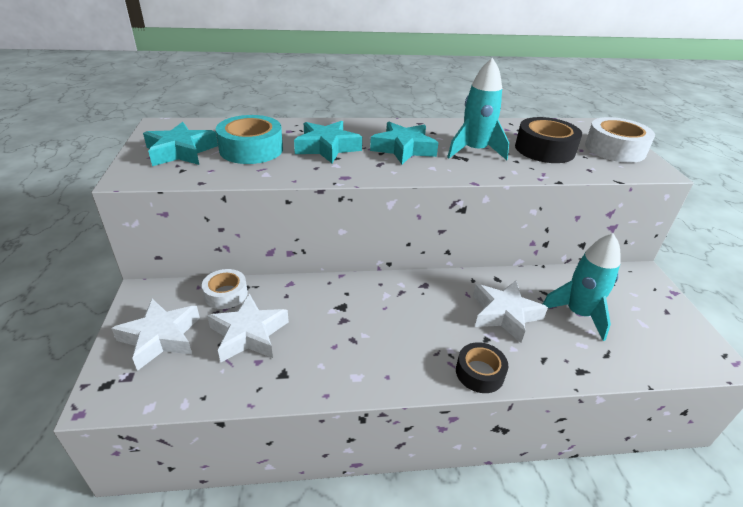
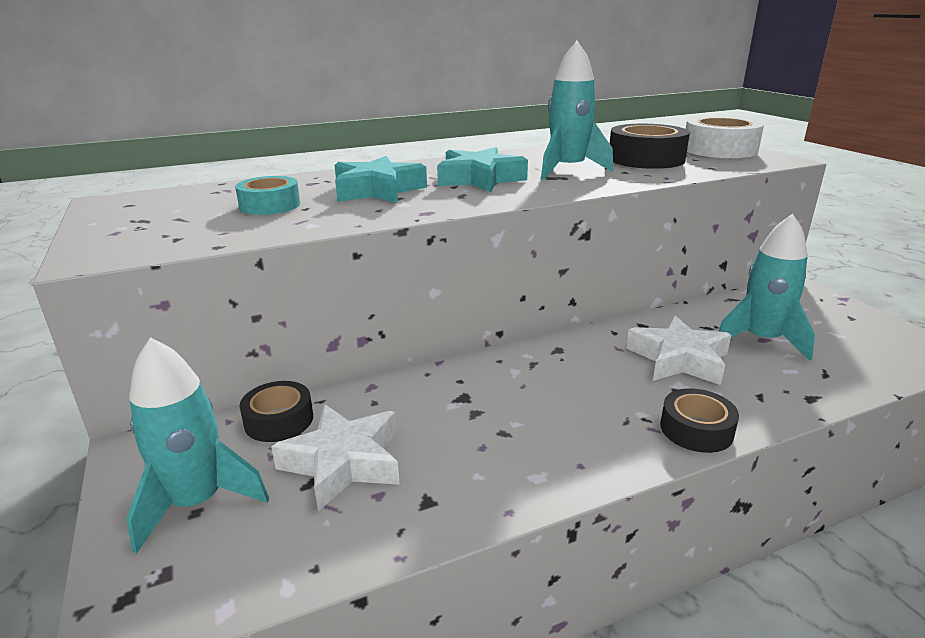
camera: 15 degrees left, 10 degrees down
(161, 337) = (197, 502): white star -> turquoise rocket
(181, 151) = (161, 221): turquoise star -> none
(226, 294) = (279, 420): white tape -> black tape
(251, 149) = (270, 205): turquoise tape -> turquoise tape, size x0.63

